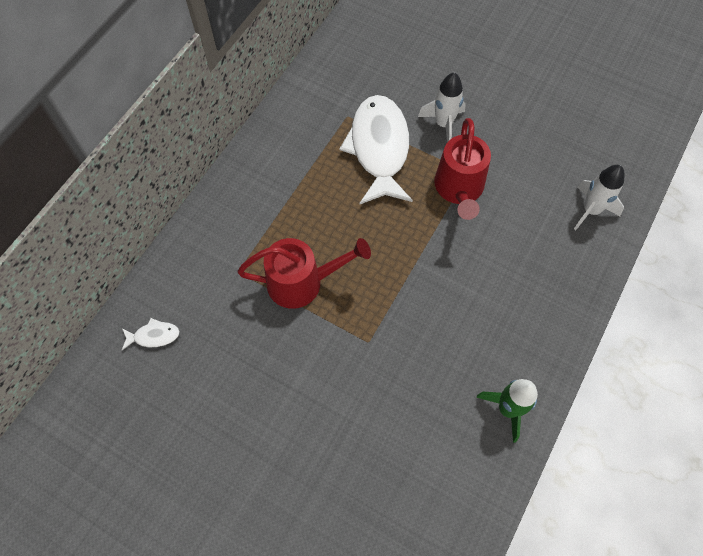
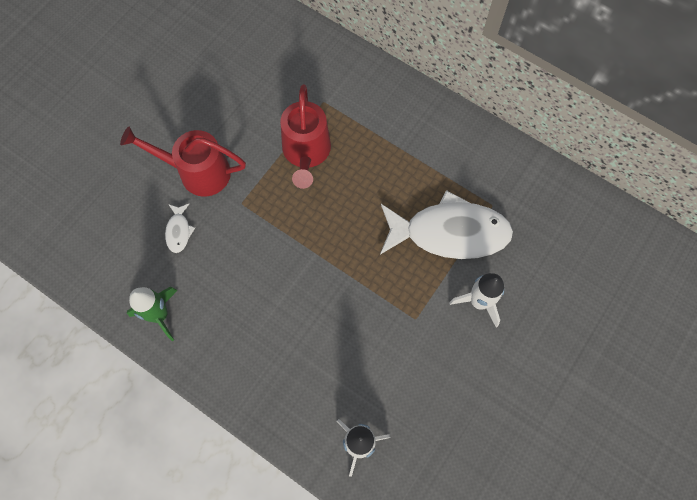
camera: 95 degrees right, 5 degrees up
(154, 336) = (271, 40): white fish -> white fish (179, 231)
(459, 189) = (395, 306): red watering can -> red watering can (197, 172)

